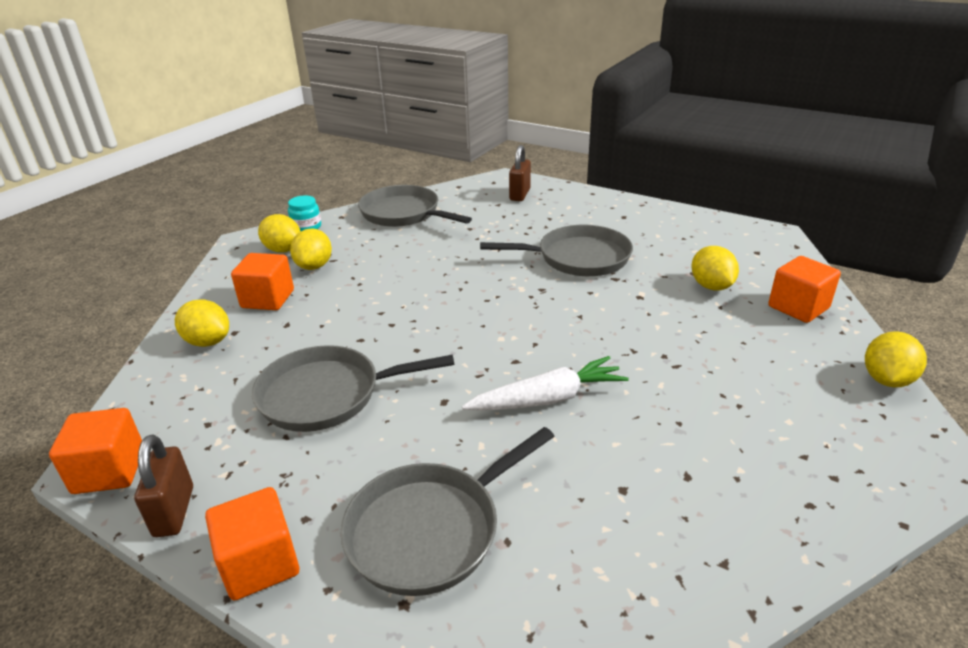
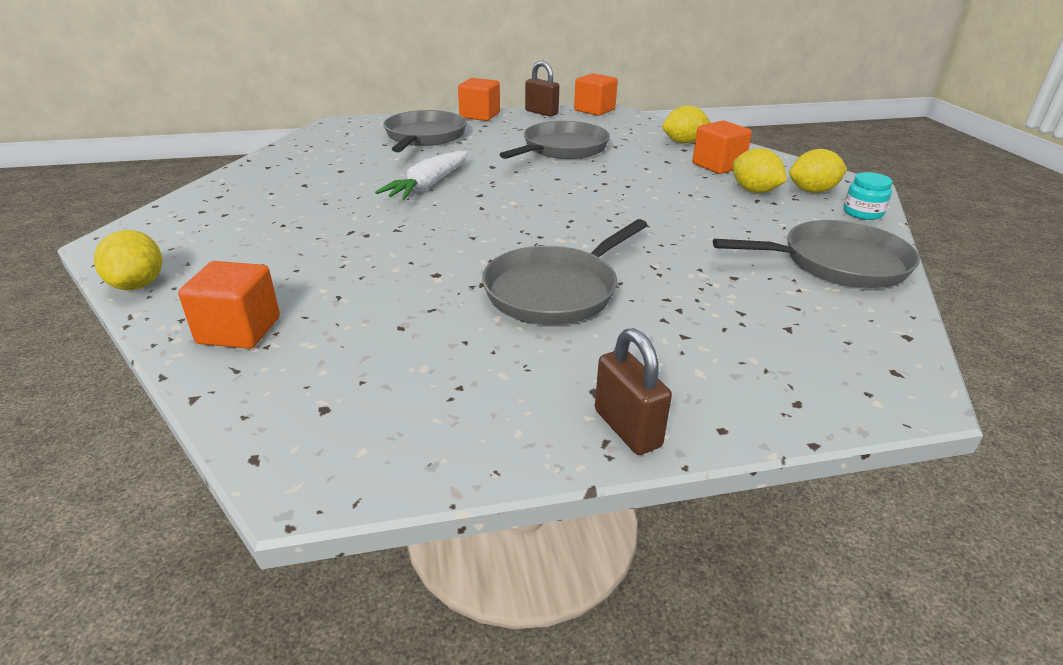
camera: 135 degrees right, 0 degrees up
(520, 194) = (805, 362): brown padlock -> brown padlock (627, 428)
(711, 286) = (363, 317): yellow lemon -> none

